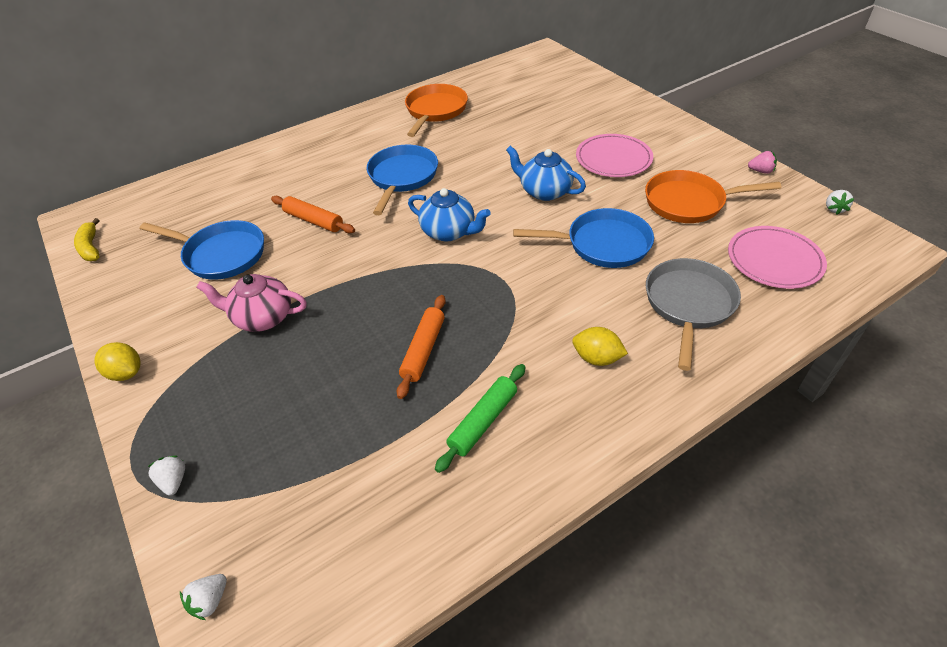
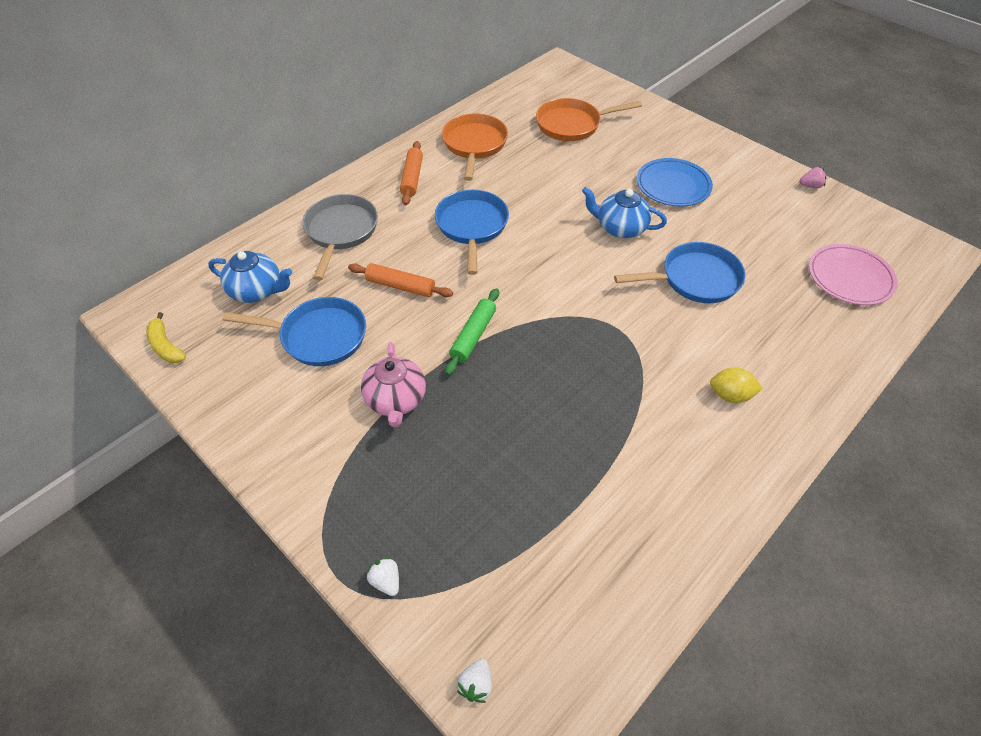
camera: 15 degrees left, 5 degrees up
(126, 373) = (280, 480): yellow lemon -> none
(262, 317) = (396, 400): pink teapot -> pink teapot turned 90 degrees counterclockwise
(423, 350) = (570, 411): orange rolling pin -> orange rolling pin (412, 178)
(449, 232) = (544, 283): blue teapot -> blue teapot (257, 291)
(483, 421) = (652, 472): green rolling pin -> green rolling pin (473, 336)
(613, 159) = (673, 185): pink plate -> blue plate
(688, 304) = (791, 331): grey pan -> grey pan (341, 231)
(689, 202) = (758, 226): orange pan -> orange pan (572, 125)
(834, 209) = (884, 219): white strawberry -> none

